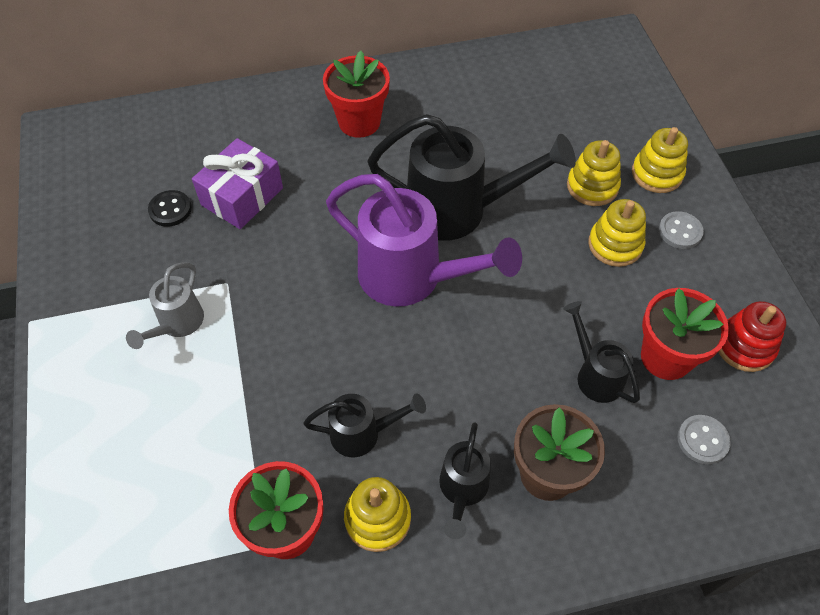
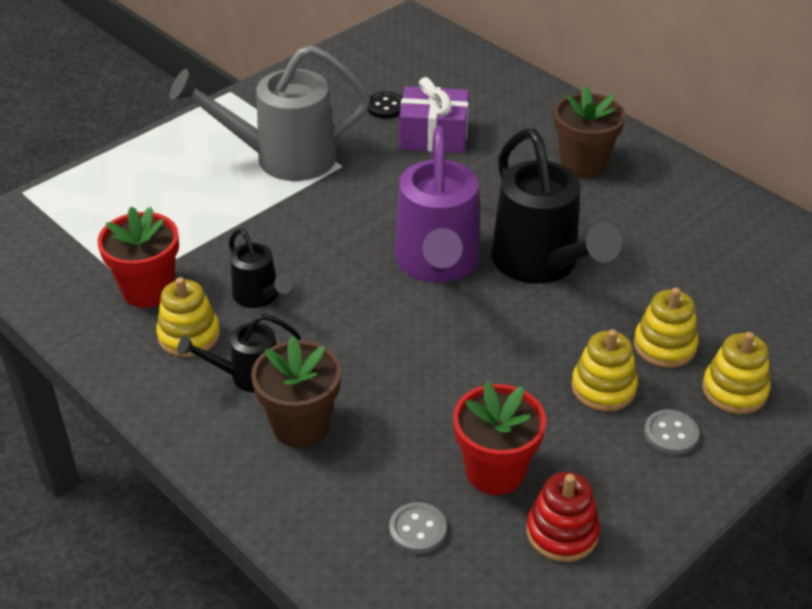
camera: 60 degrees right, 15 degrees down
(177, 324) = (283, 158): grey watering can -> grey watering can, size x1.92
(359, 122) = (583, 164): red flower pot -> brown flower pot
(595, 375) = (431, 424): black watering can -> none

